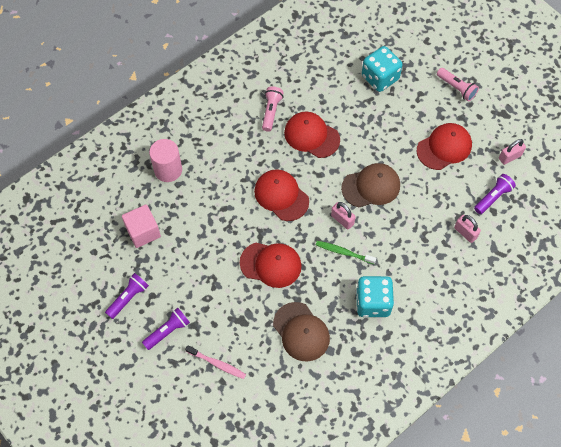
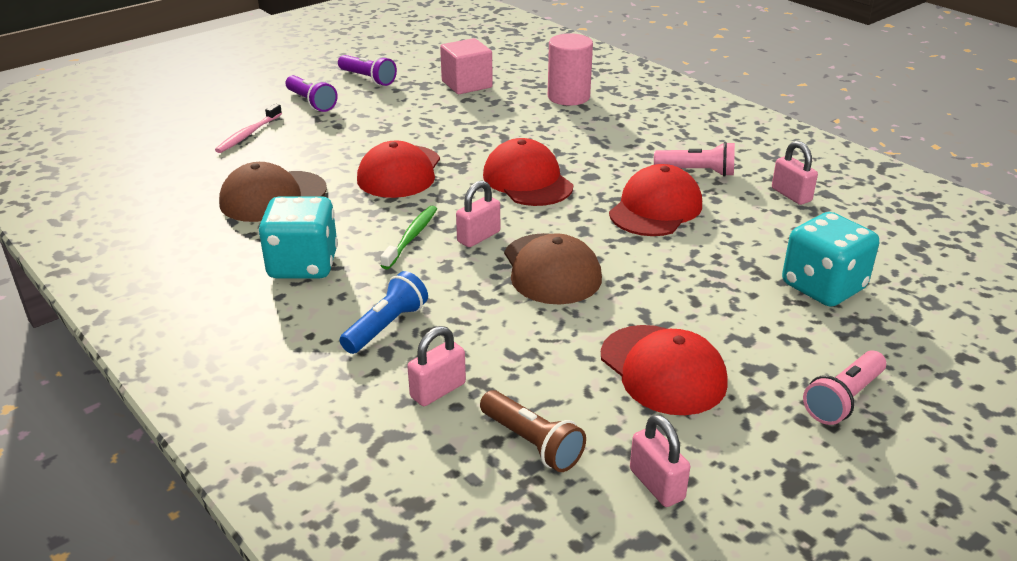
camera: 90 degrees right, 30 degrees down
(281, 196) = (527, 180): red cap -> red cap turned 75 degrees counterclockwise
(296, 73) = (791, 195): none -> pink padlock
(422, 257) = (386, 326): none -> blue flashlight
(493, 197) = (532, 443): purple flashlight -> brown flashlight

